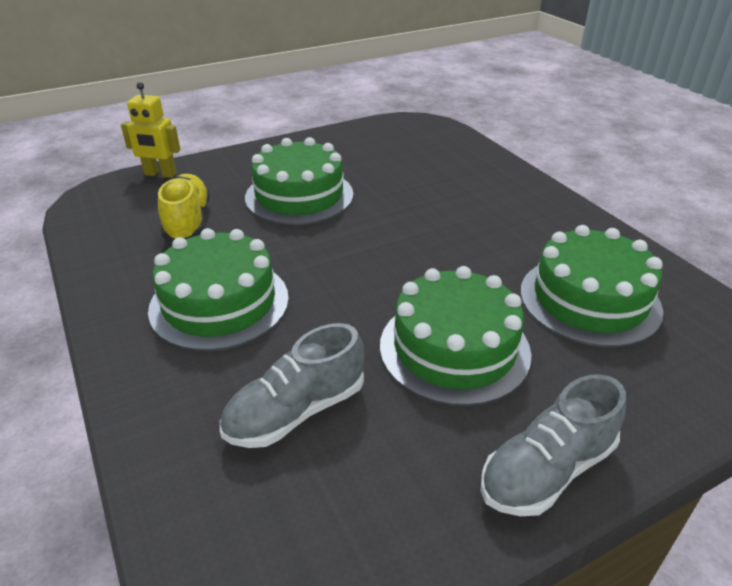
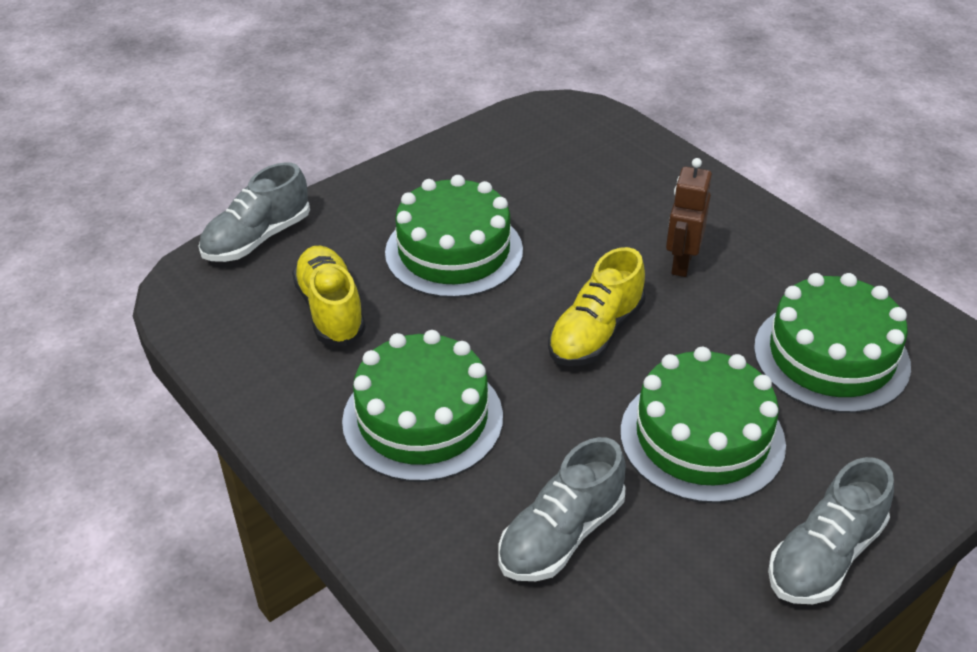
camera: 10 degrees left, 5 degrees up
(160, 174) = (257, 239): yellow robot -> grey shoe
(388, 260) = (595, 333): none -> yellow shoe
(476, 221) = (681, 263): none -> brown robot

